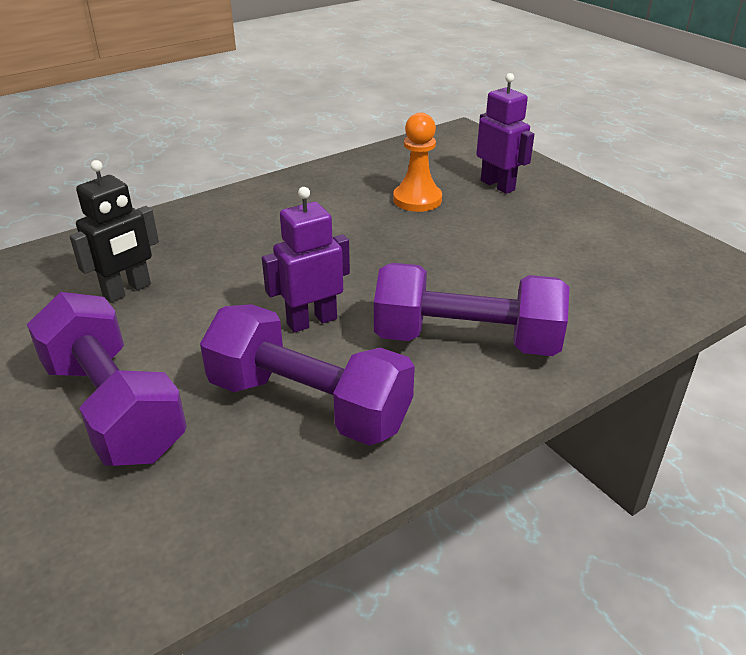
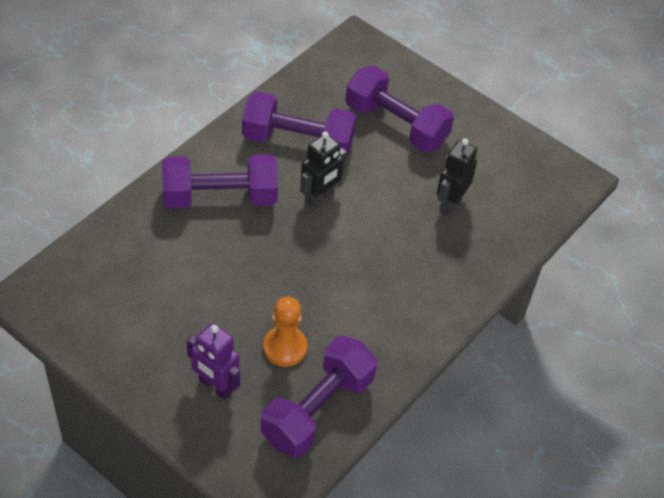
camera: 160 degrees right, 15 degrees up
(311, 321) = (319, 197): purple robot -> black robot
(399, 163) = (317, 410): none -> purple dumbbell

